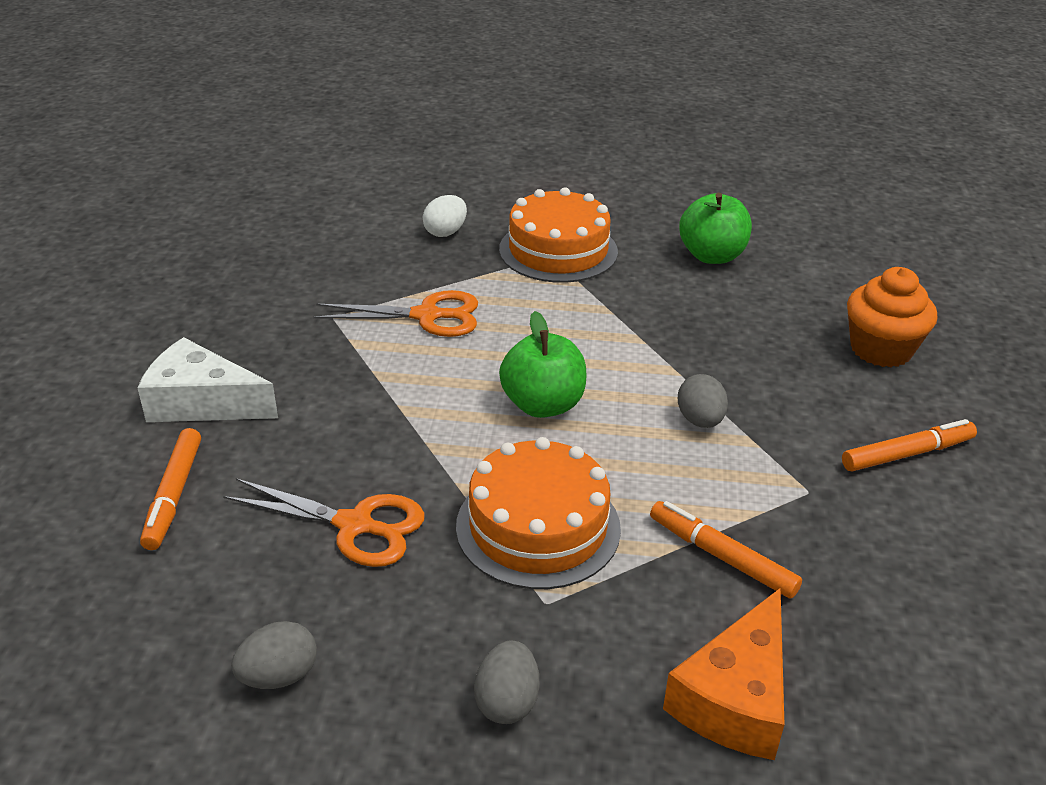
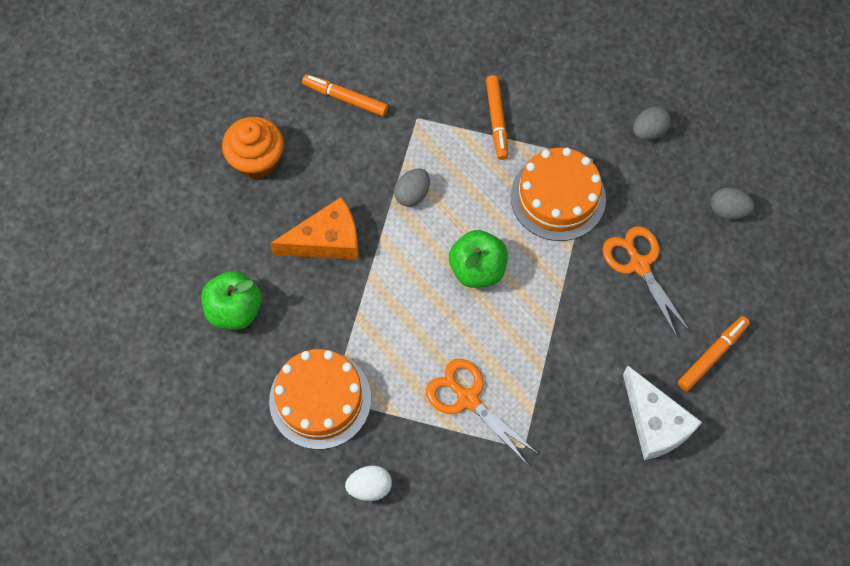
camera: 135 degrees left, 30 degrees up
(735, 697) = (563, 67): orange cheese -> orange cheese (326, 240)

